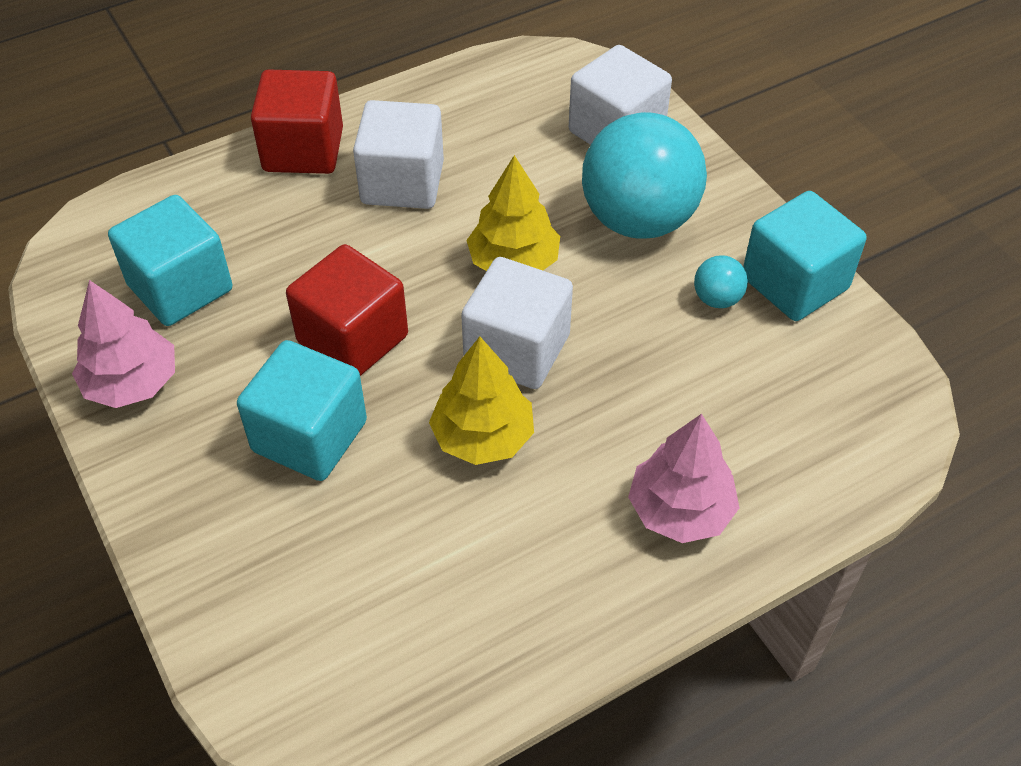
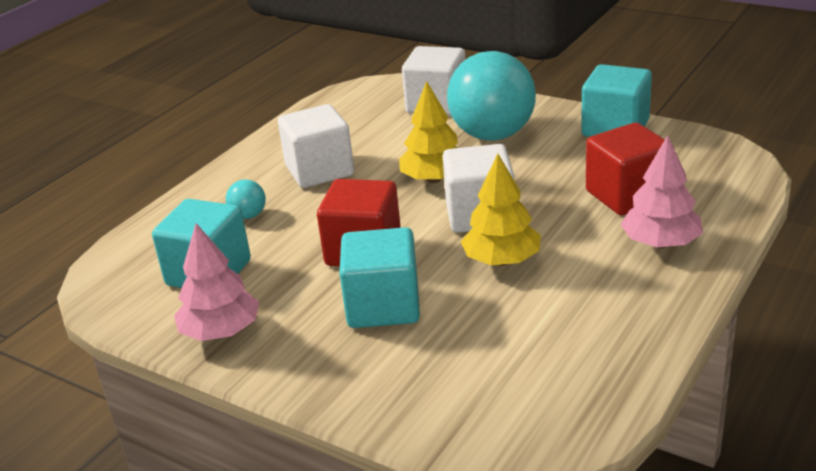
camera: 25 degrees left, 20 degrees down
(303, 150) = (232, 180): red cube -> red cube (627, 195)
(717, 299) = (578, 150): turquoise ball -> turquoise ball (248, 215)

